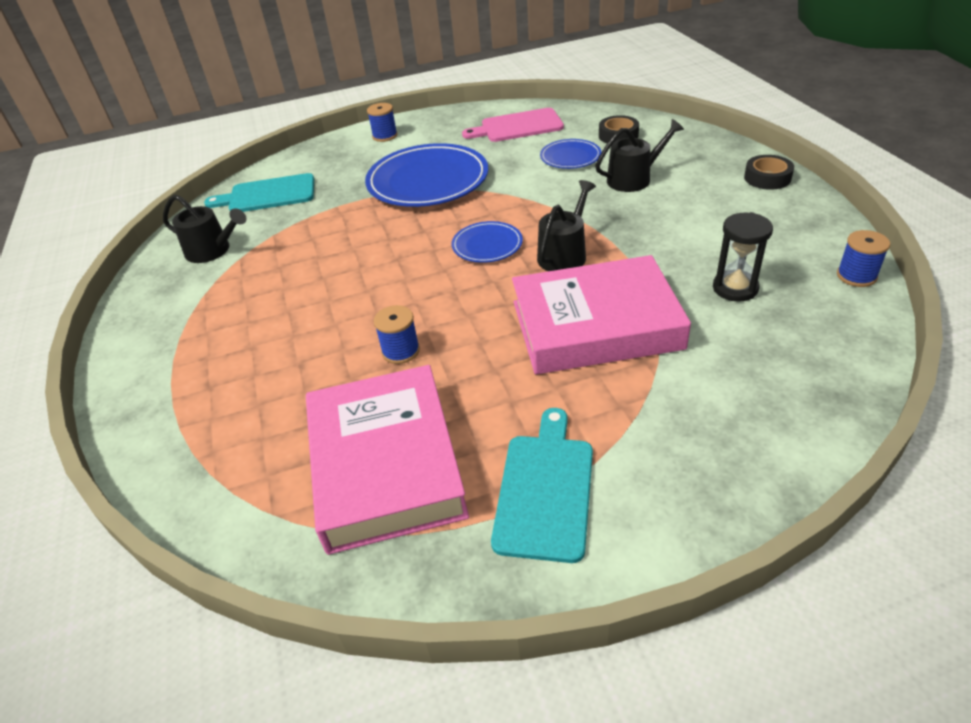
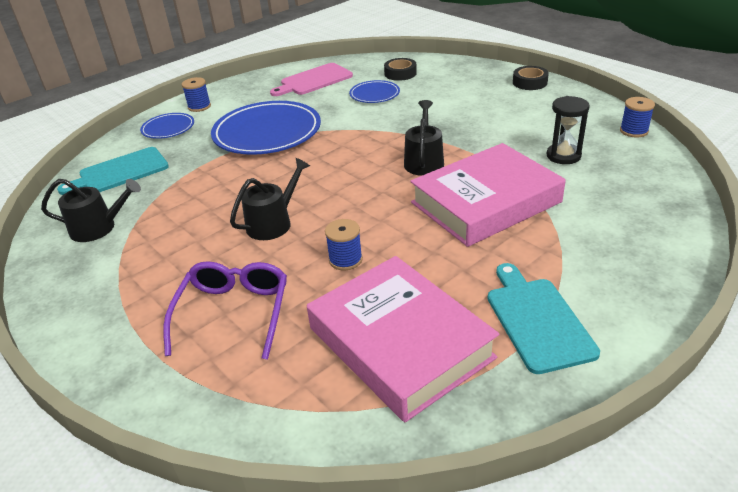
camera: 25 degrees left, 5 degrees down
(261, 377) = (233, 313): none -> purple glasses
(487, 245) = (357, 168): blue plate -> blue plate (168, 128)
(633, 179) = (435, 100): black watering can -> black watering can (273, 223)

